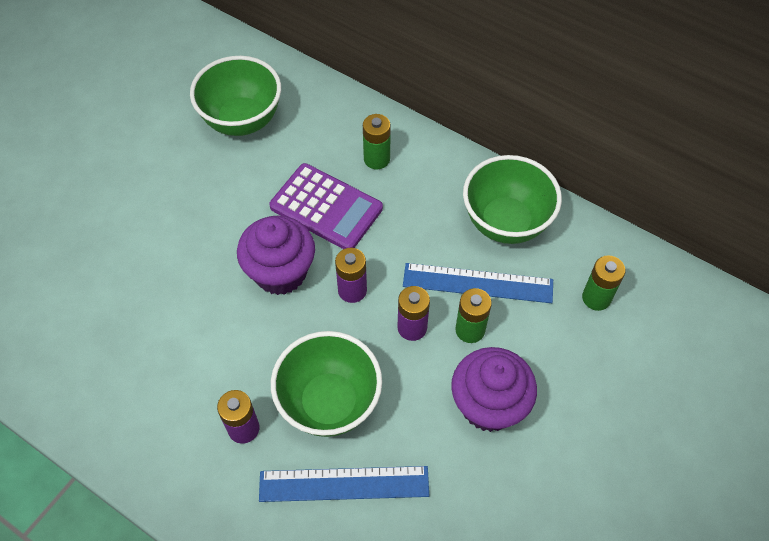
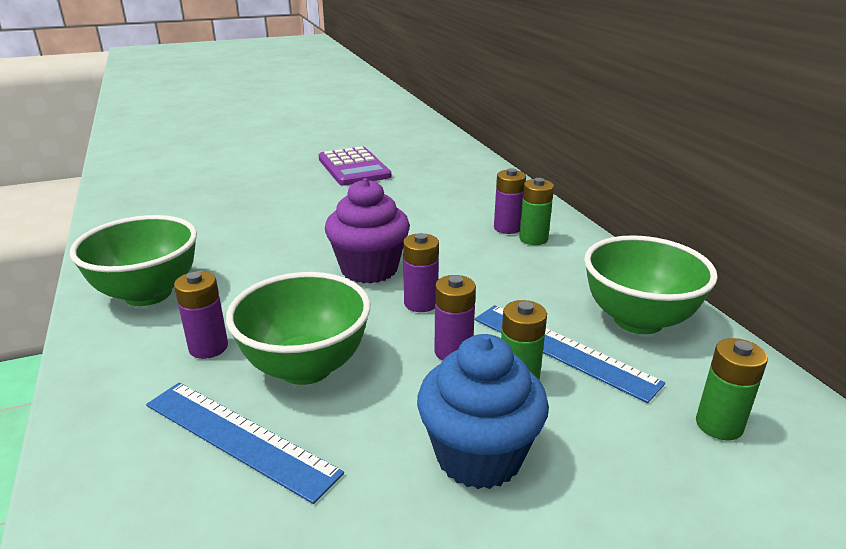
camera: 35 degrees right, 30 degrees down
(242, 120) = (438, 189): green bowl -> green bowl (148, 294)
(326, 207) = (455, 249): purple calculator -> purple calculator (353, 168)
(346, 154) = (507, 228): none -> purple battery
(488, 405) = (479, 456): purple cupcake -> blue cupcake

